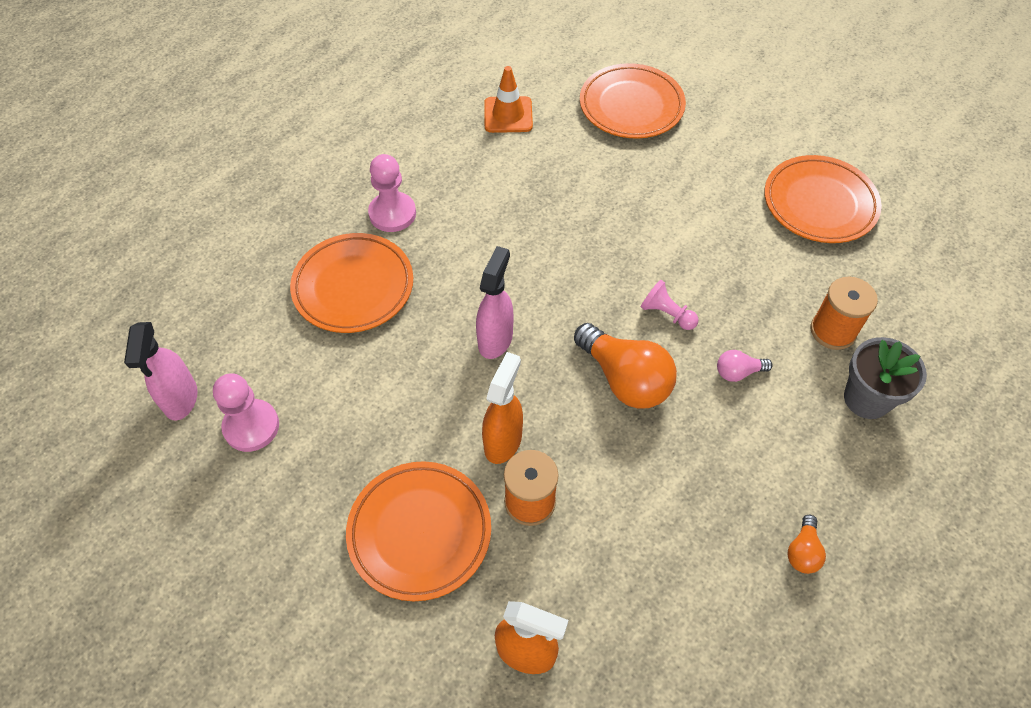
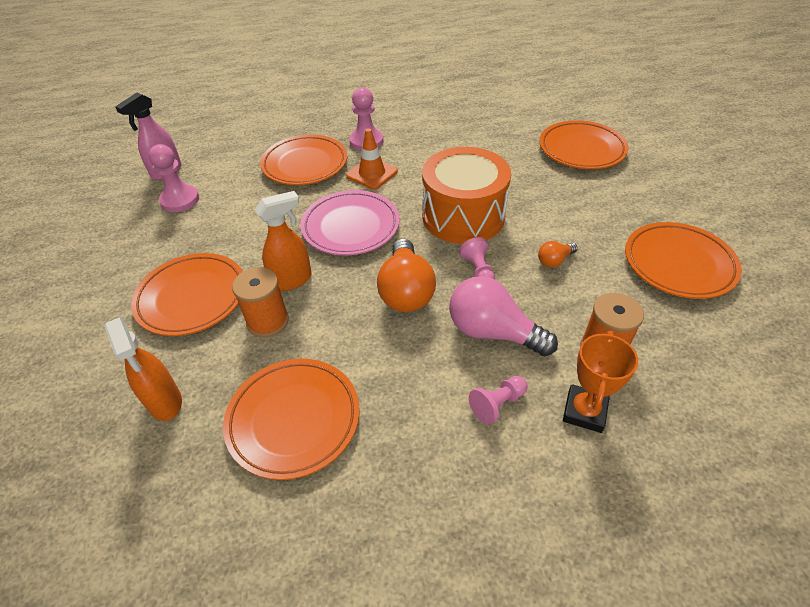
camera: 40 degrees right, 10 degrees down
(495, 339) = (351, 227): pink spray bottle -> pink plate
(508, 115) = (490, 123): orange traffic cone -> orange traffic cone (372, 173)
(595, 258) = (463, 216): none -> orange drum
(660, 576) = (294, 420): none -> orange plate
(738, 372) = (493, 332): pink light bulb -> pink light bulb, size x2.07
(802, 439) = (497, 404): none -> pink pawn
(802, 551) = (413, 479): orange light bulb -> orange light bulb (554, 260)
(866, 399) = (584, 411): grey flower pot -> orange trophy

